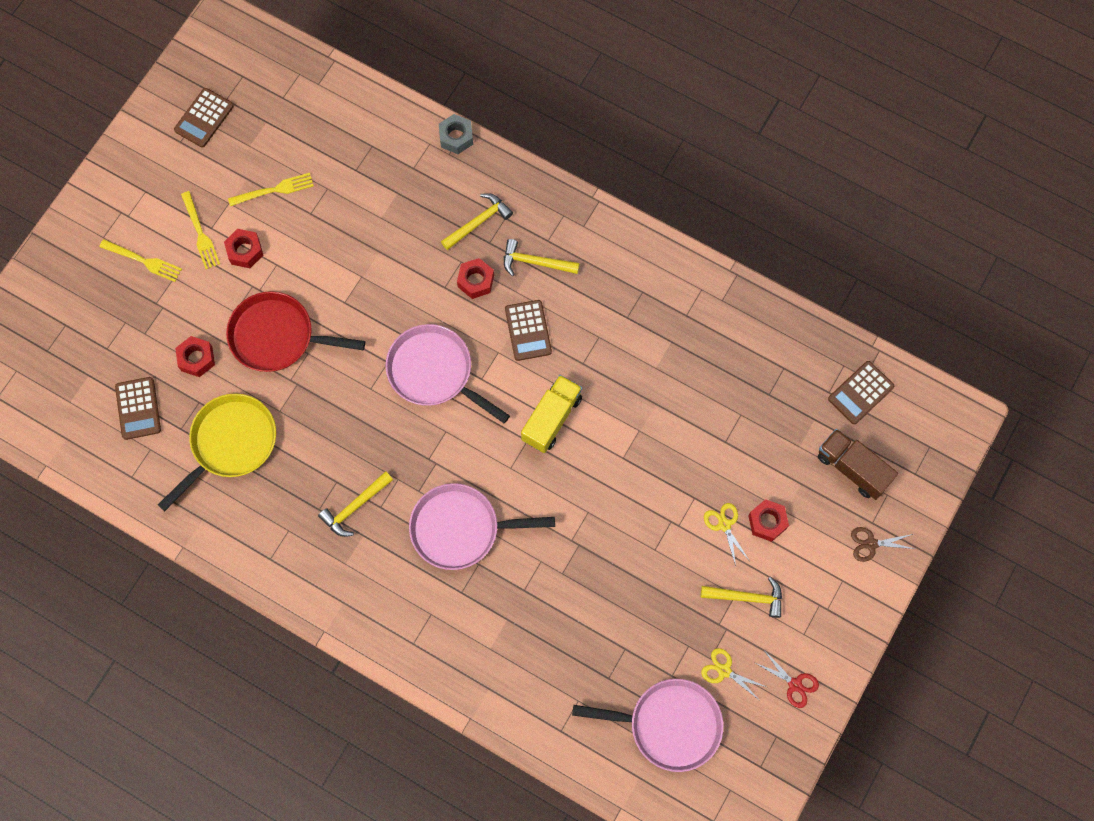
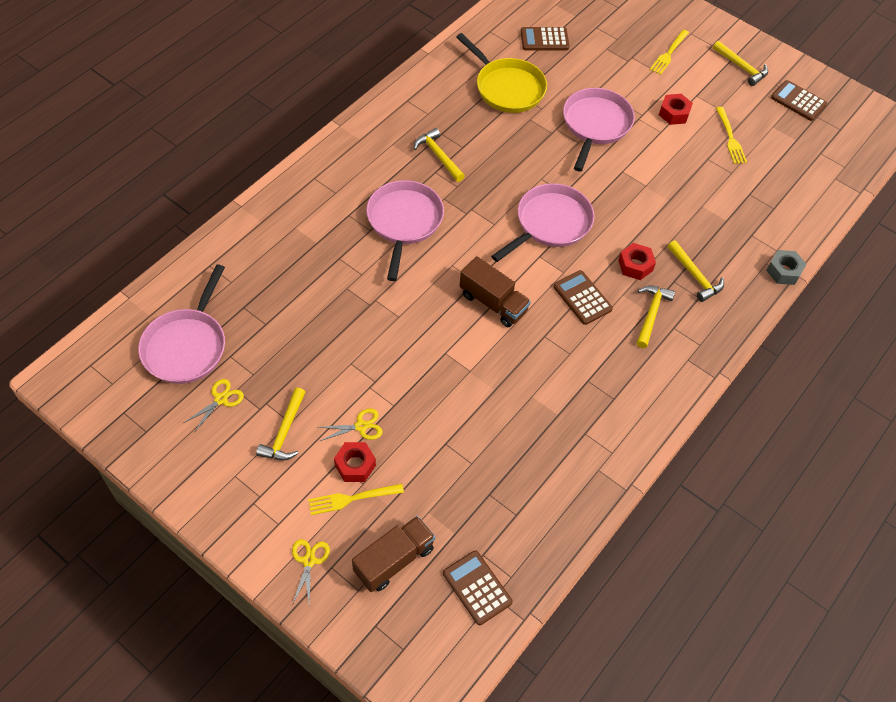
camera: 95 degrees right, 15 degrees down
(155, 179) = (741, 67): none -> yellow hammer
(196, 359) = (581, 75): red nut -> none
(200, 233) = (692, 88): yellow fork -> yellow fork (352, 499)
(277, 336) = (595, 125): red pan -> pink pan
(528, 330) = (582, 298): brown calculator -> brown calculator turned 60 degrees clockwise
(551, 418) = (493, 302): yellow truck -> brown truck
(795, 684) = (188, 457): red scissors -> none
(871, 544) = (309, 560): brown scissors -> yellow scissors

